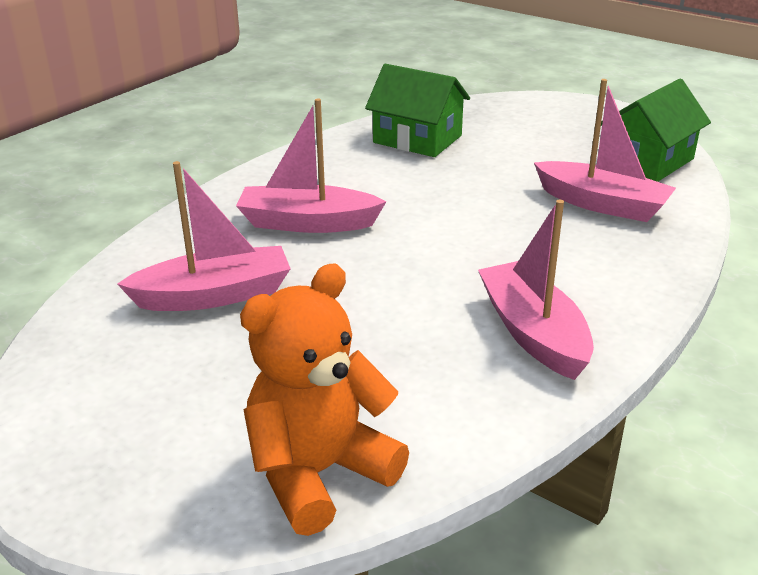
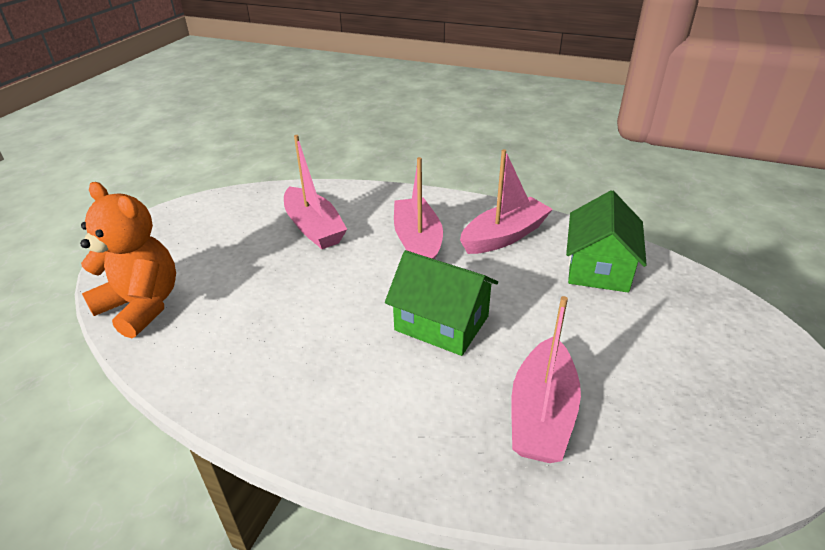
camera: 75 degrees right, 5 degrees up
(533, 333) = (293, 383): pink boat -> pink boat (504, 236)
(647, 161) = (683, 451): green house -> green house (441, 323)

